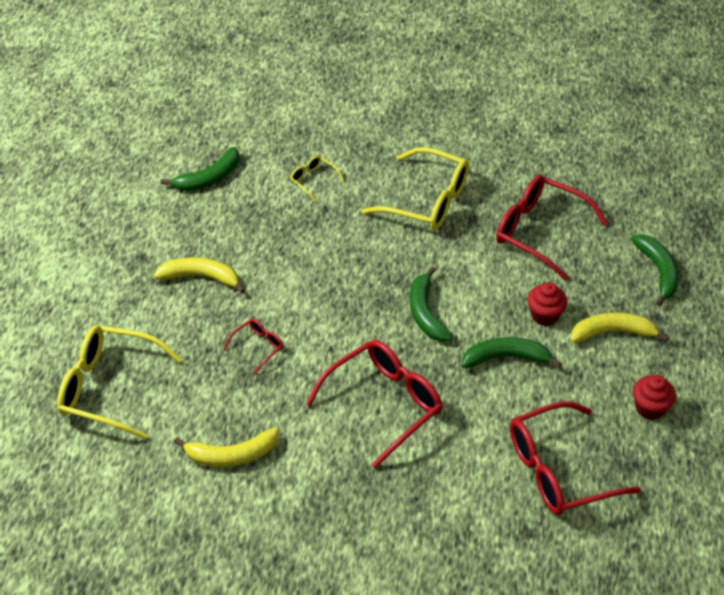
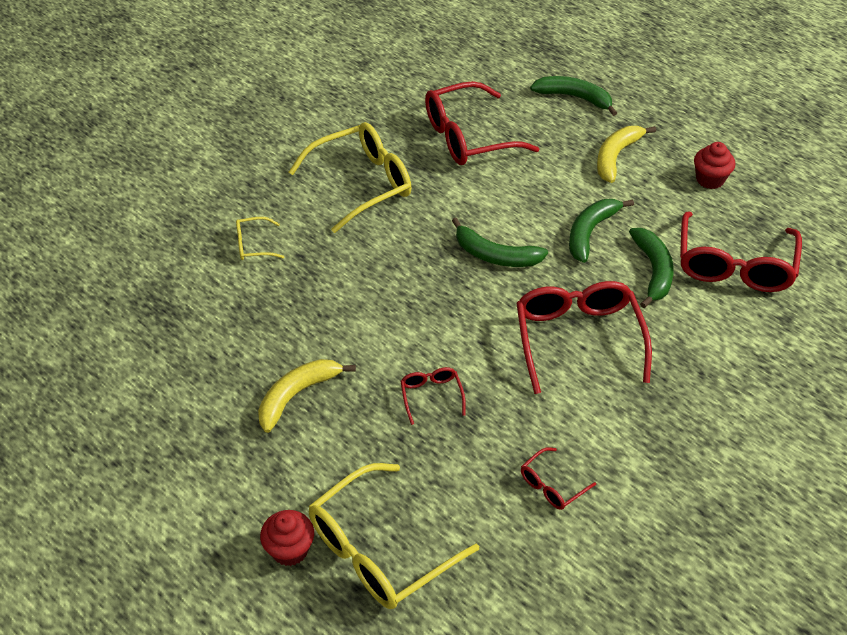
camera: 55 degrees left, 0 degrees up
(209, 178) = (164, 321): green banana -> green banana (653, 271)
(231, 455) = (552, 485): yellow banana -> red glasses
(544, 315) = (563, 184): red cupcake -> red cupcake (290, 550)

